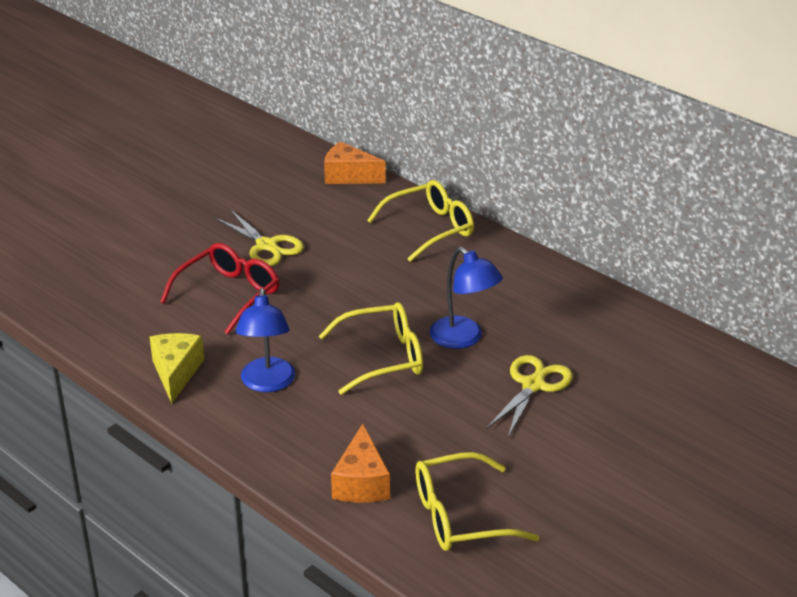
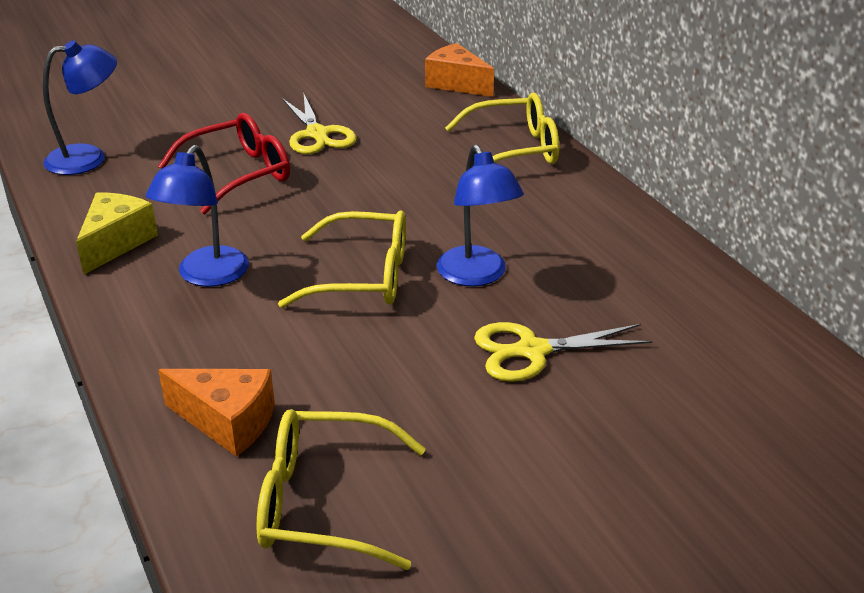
camera: 20 degrees right, 0 degrees up
(92, 306) = (88, 158): none -> blue lamp
(361, 482) = (227, 422): orange cheese -> orange cheese turned 90 degrees counterclockwise
(533, 385) = (532, 351): yellow scissors -> yellow scissors turned 150 degrees counterclockwise

